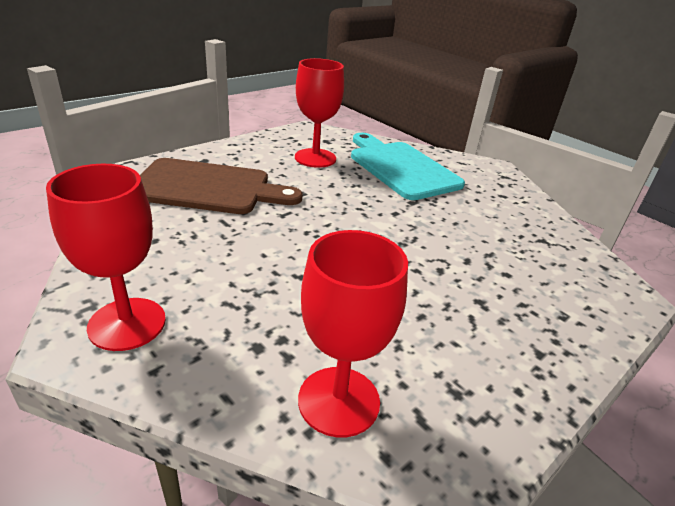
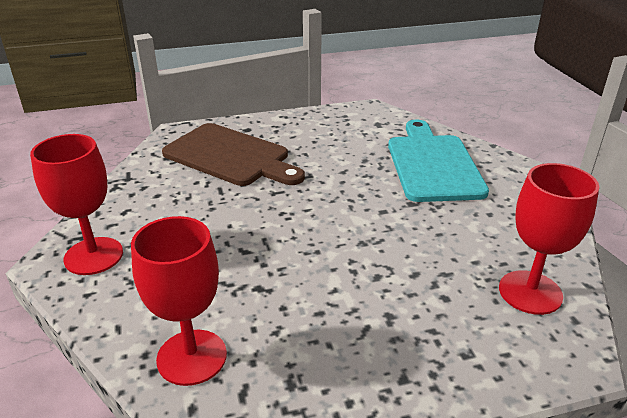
camera: 30 degrees right, 0 degrees up
(315, 158) = (350, 141): red goblet -> red goblet (530, 292)

